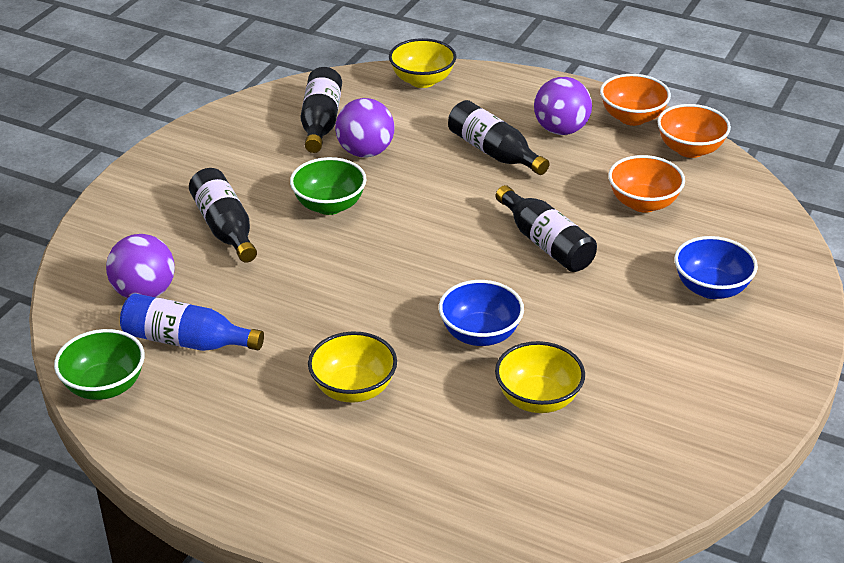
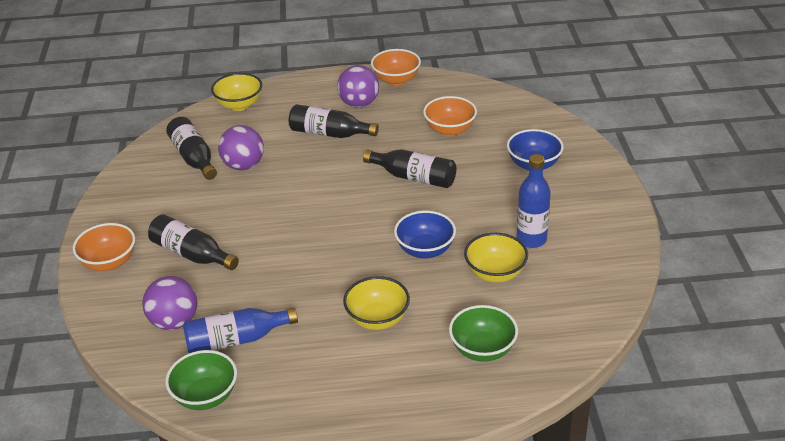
camera: 30 degrees left, 0 degrees up
(329, 205) = (251, 210): green bowl -> green bowl (482, 349)
(621, 378) = (531, 239): none -> blue bottle
(690, 149) = (448, 87): orange bowl -> orange bowl (109, 262)

